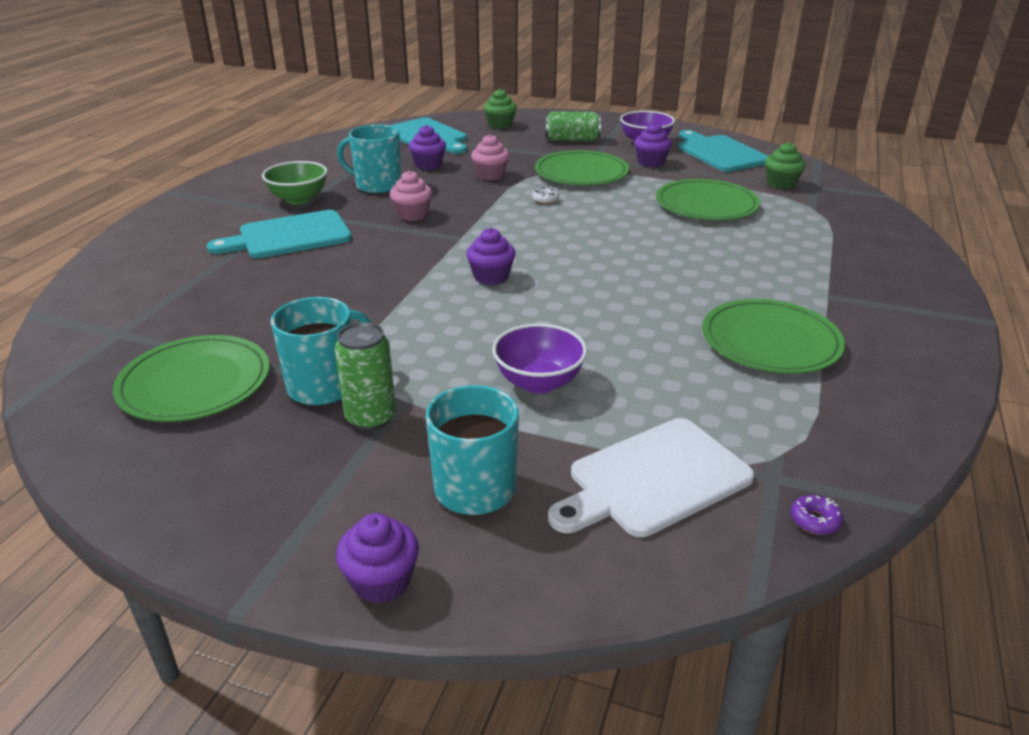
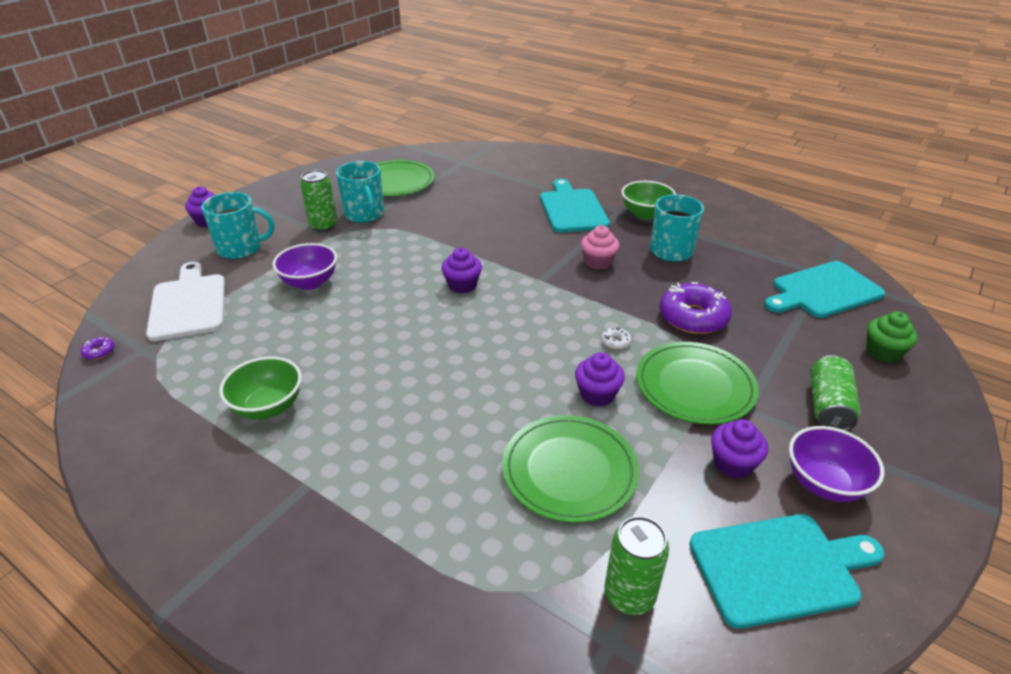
camera: 105 degrees right, 5 degrees up
(428, 165) = (726, 282): purple cupcake -> purple cupcake (597, 394)
(490, 175) = (693, 317): pink cupcake -> purple donut
(770, 341) = (268, 407): green plate -> green bowl
(781, 183) = (629, 595): green cupcake -> green can

